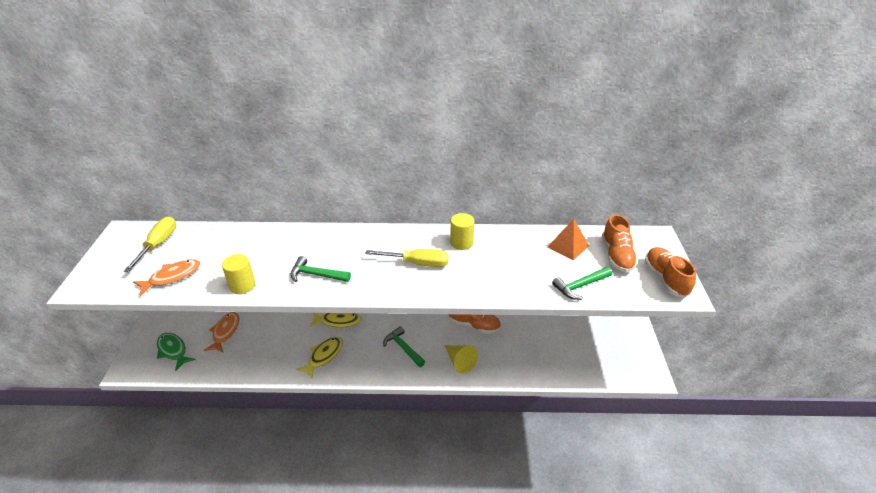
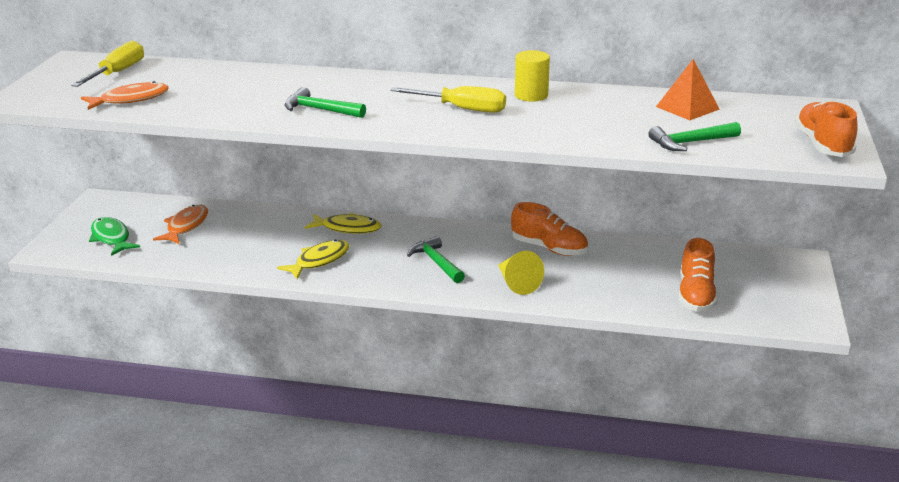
camera: 10 degrees right, 10 degrees down
(242, 285) = (219, 112): yellow cylinder -> none
(616, 256) = (757, 120): orange shoe -> orange shoe (695, 295)

